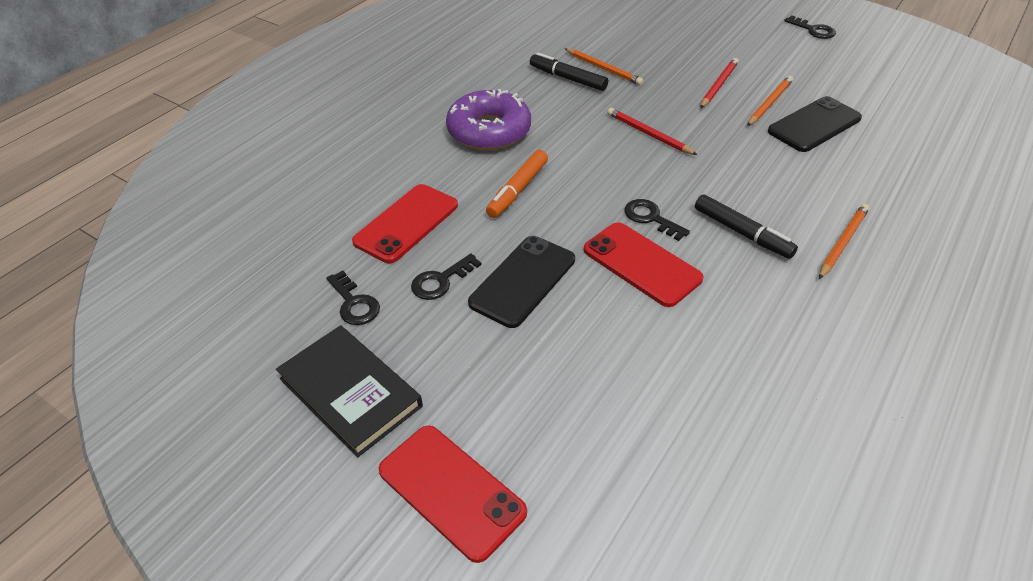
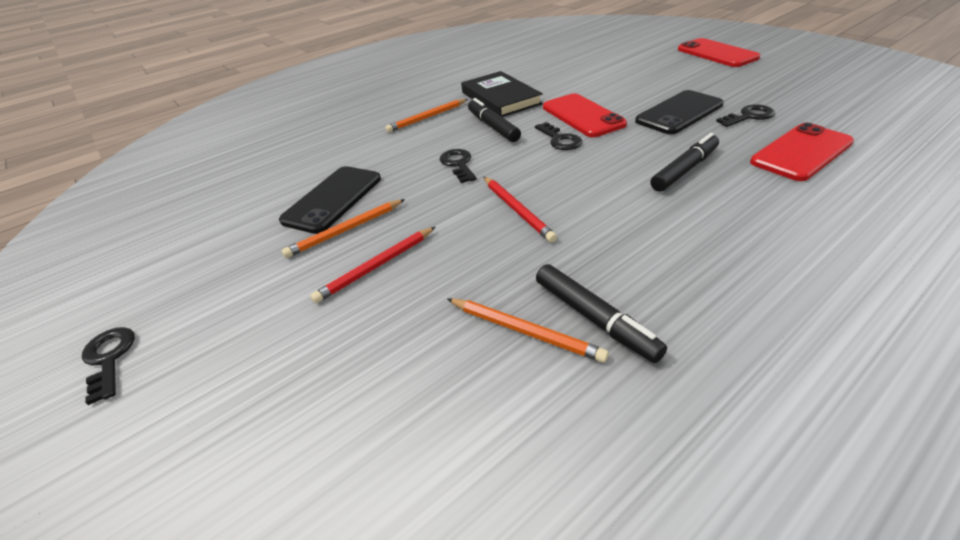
camera: 160 degrees left, 5 degrees down
(350, 392) = (793, 77): black book -> black book (500, 98)
(354, 303) = (819, 109): black key -> black key (458, 164)
(489, 131) = (728, 239): purple donut -> none
(518, 190) = (684, 170): orange marker -> black marker
(603, 69) = (524, 331): orange pencil -> orange pencil turned 150 degrees clockwise
(814, 125) = (333, 199): black phone -> black phone turned 45 degrees counterclockwise

